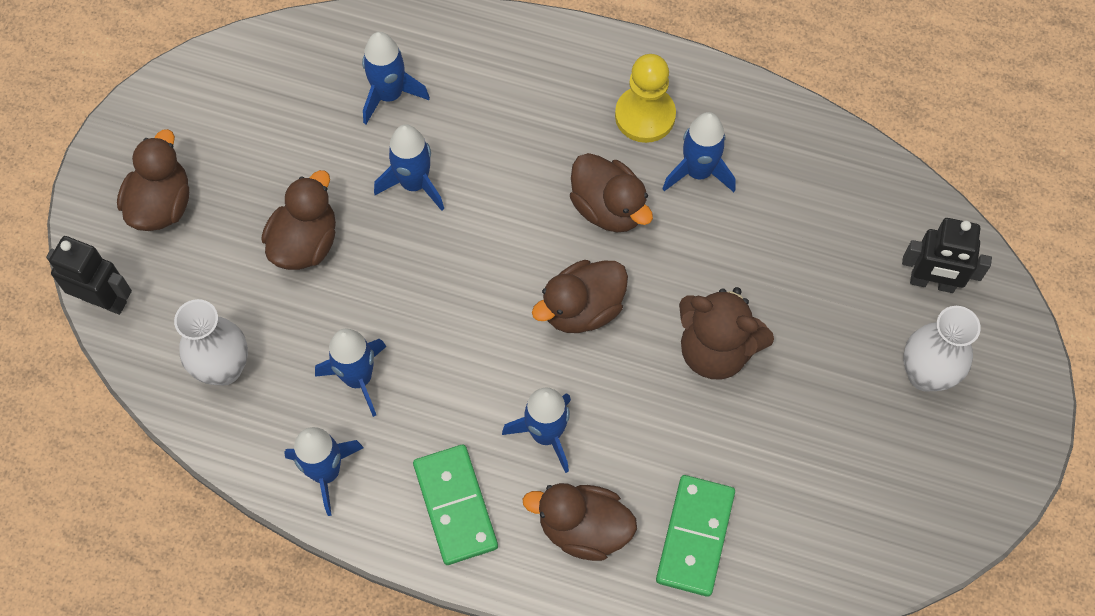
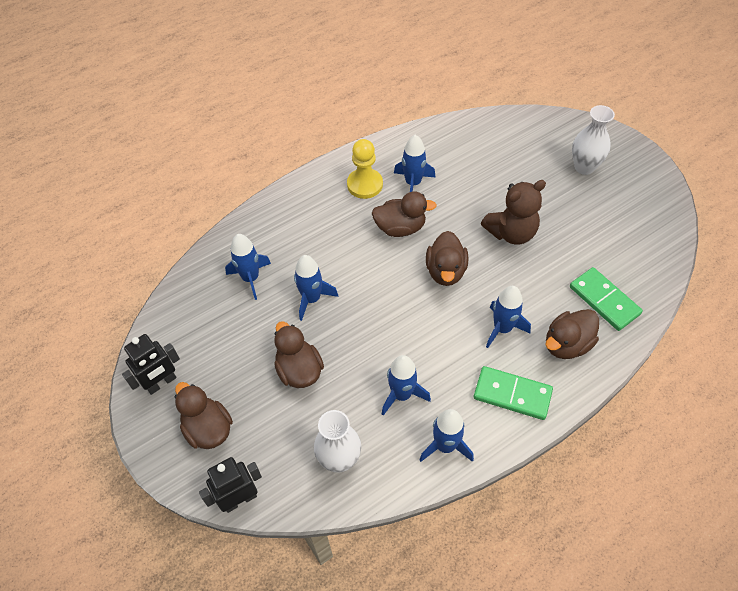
camera: 50 degrees left, 10 degrees down
(932, 282) = (541, 138): black robot -> black robot (161, 383)

